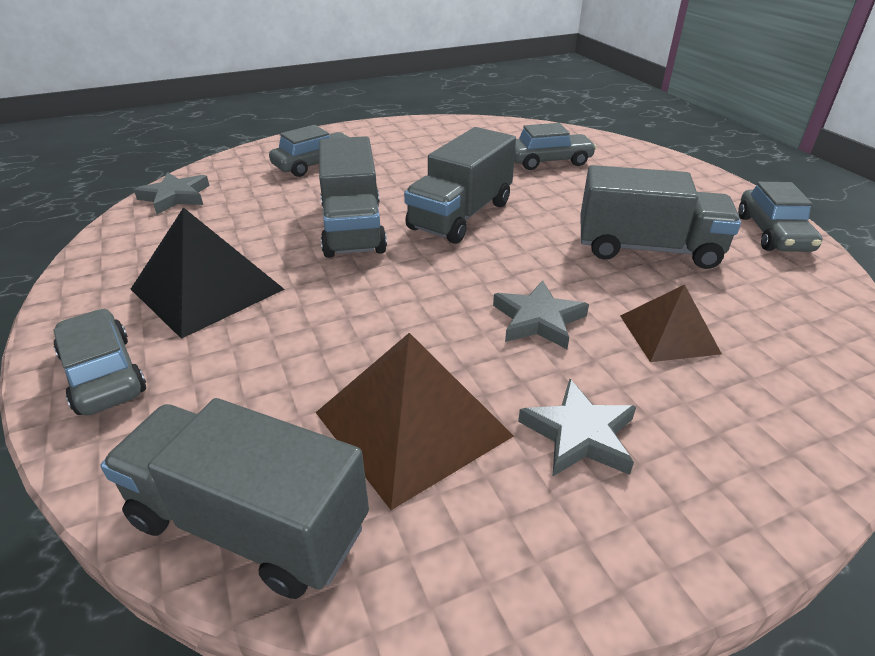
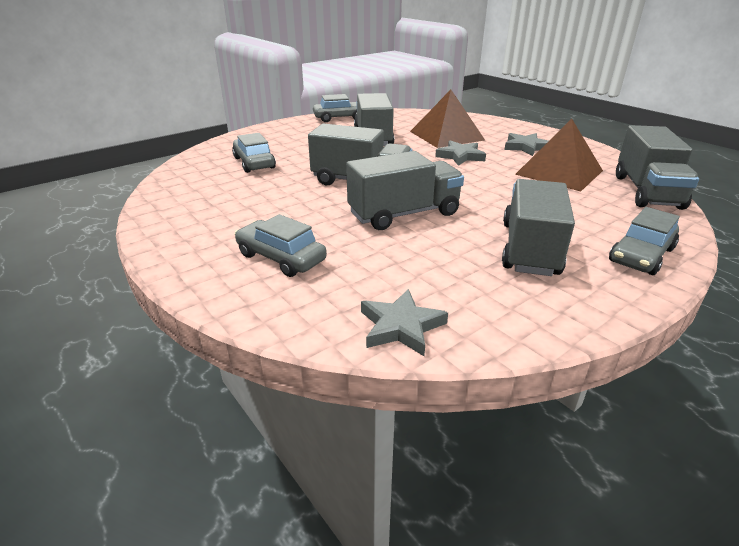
camera: 105 degrees left, 5 degrees down
(207, 289) = (529, 249): black pyramid -> grey truck
(668, 334) = (446, 135): brown pyramid -> brown pyramid, size x1.65

